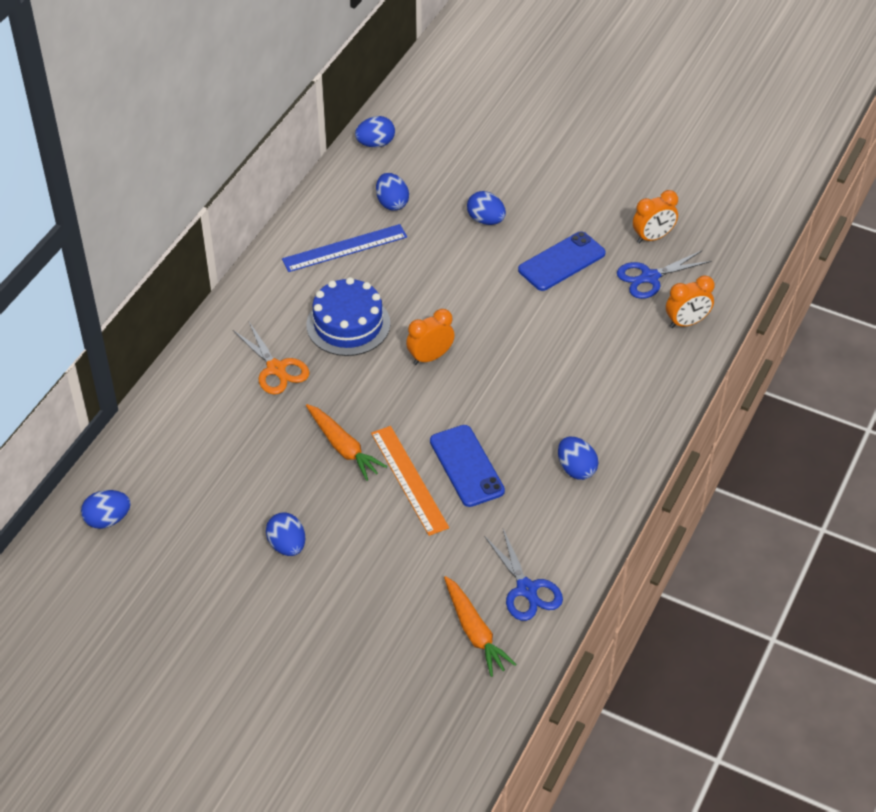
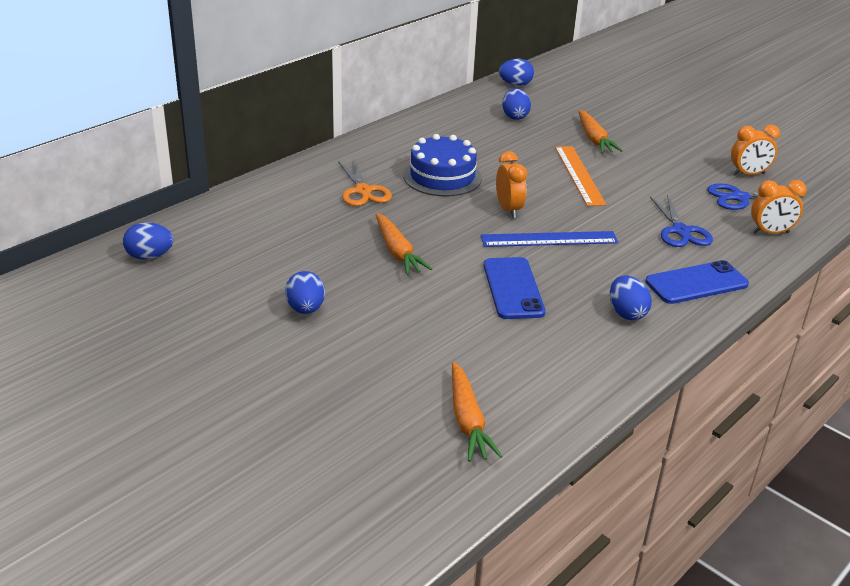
camera: 15 degrees right, 15 degrees down
(345, 248) = (461, 134): blue ruler -> blue ruler (549, 239)
(409, 480) = (450, 287): orange ruler -> orange ruler (579, 175)
(430, 357) = (508, 209): orange clock -> orange clock turned 90 degrees clockwise
(486, 220) = (594, 139): blue egg -> orange carrot
(526, 589) = (540, 397): blue scissors -> blue scissors (680, 231)
(561, 262) = (656, 174): blue phone -> blue phone (696, 283)

